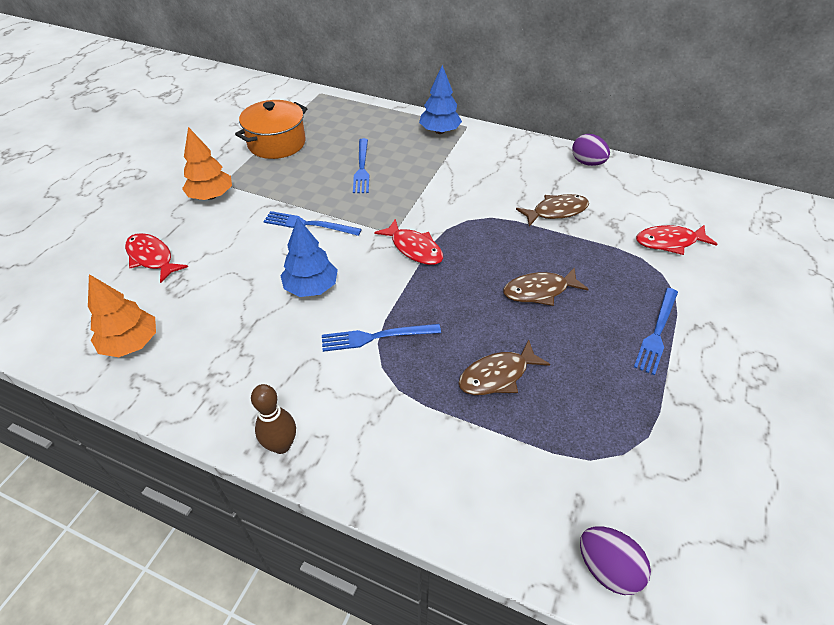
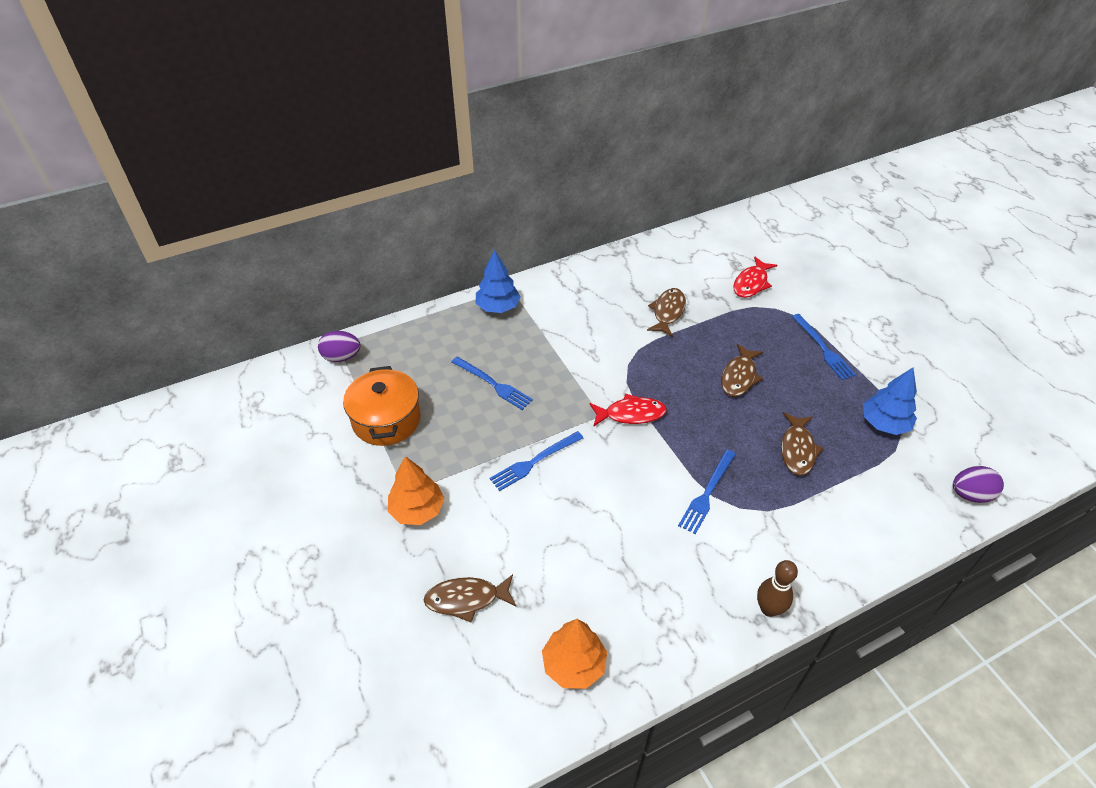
camera: 50 degrees left, 0 degrees up
(152, 258) = (466, 599): red fish -> brown fish
(311, 287) = (617, 502): blue tree -> blue tree (884, 423)
(587, 163) = (631, 259): purple egg -> purple egg (342, 357)

